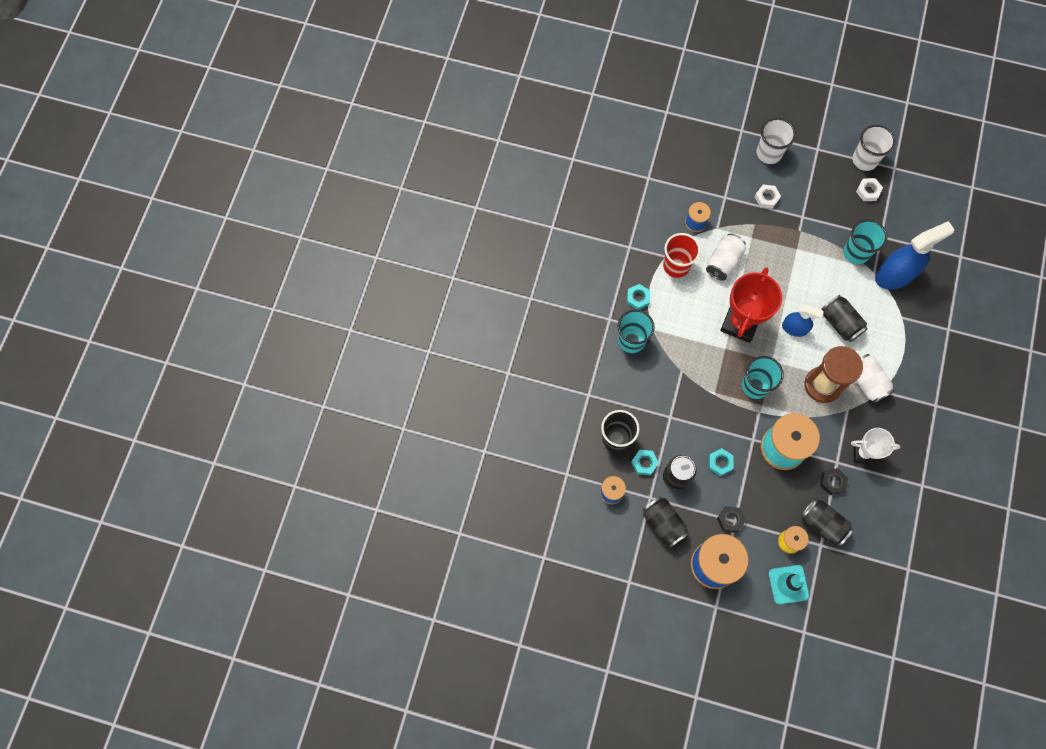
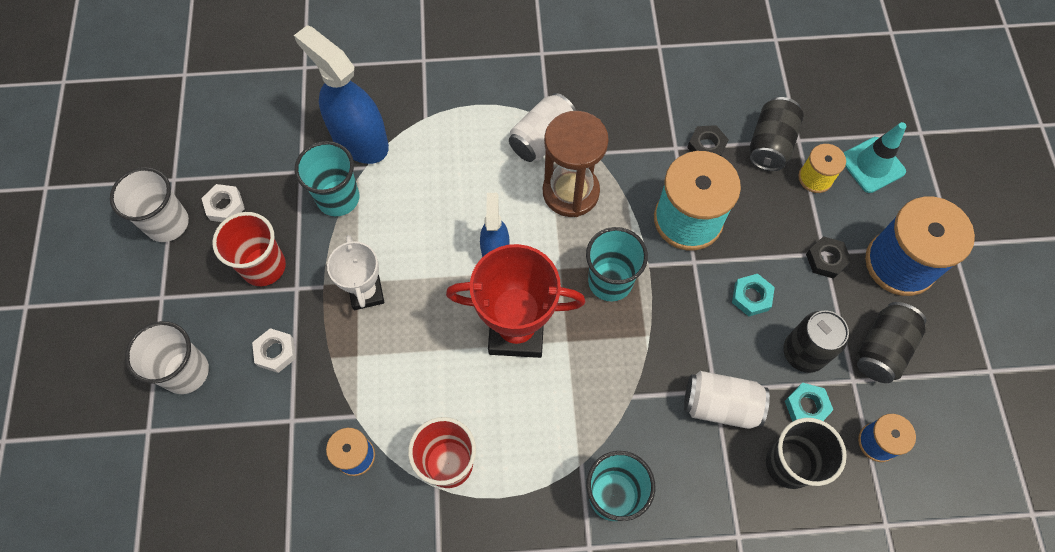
camera: 110 degrees left, 5 degrees down
(638, 298) = (532, 510): turquoise nut -> none
(723, 262) = (416, 387): white can -> white can (720, 405)
(821, 203) = (264, 266): none -> red cup
(840, 323) = (463, 192): black can -> none
(863, 453) = (648, 120): white trophy -> white trophy (366, 293)

